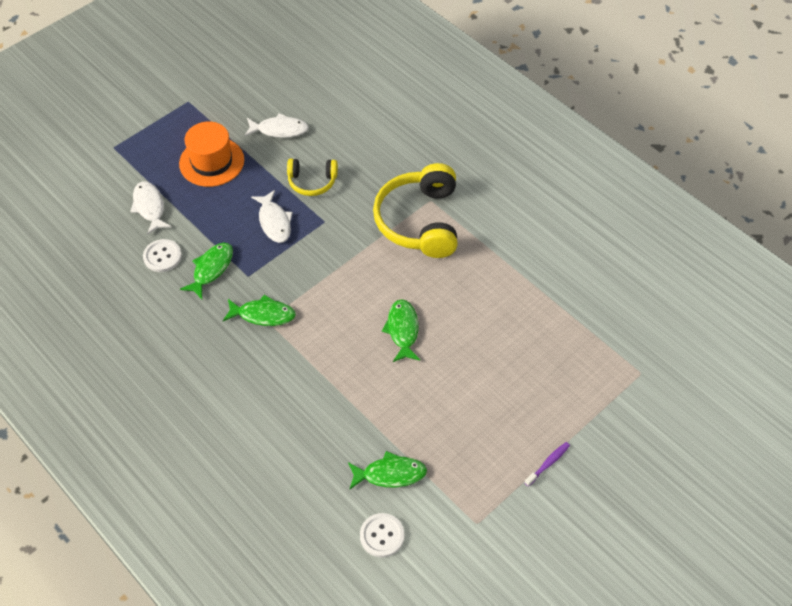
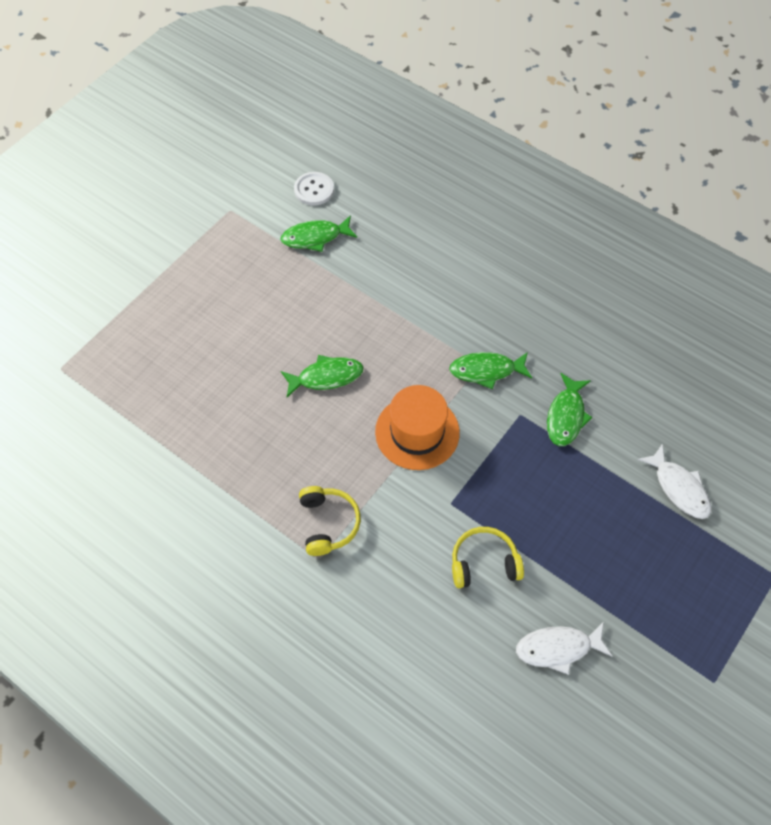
camera: 170 degrees right, 5 degrees up
(162, 256) = (630, 423): white button -> none
(211, 162) = (631, 573): orange hat -> orange hat (417, 432)
(274, 222) = (514, 492): white fish -> none
(402, 330) = (326, 377): green fish -> green fish turned 90 degrees counterclockwise
(419, 221) = (328, 523): yellow headphones -> yellow headphones, size x0.53
(548, 463) = (163, 267): purple toothbrush -> none

